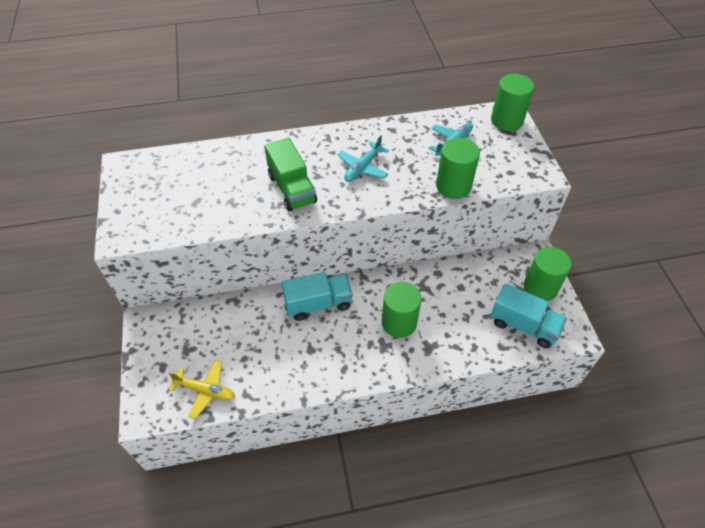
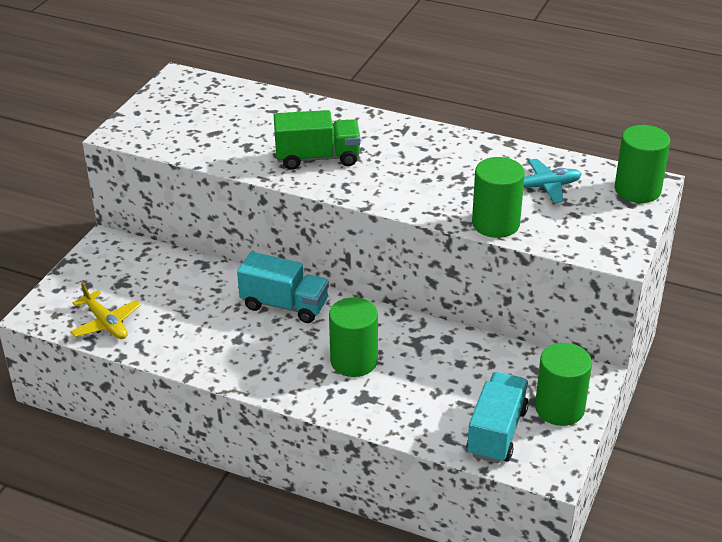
camera: 35 degrees right, 15 degrees down
(292, 188) = (317, 158): green truck -> green truck turned 105 degrees counterclockwise
(362, 167) = (412, 169): turquoise plane -> none
(523, 325) = (496, 432): turquoise truck -> turquoise truck turned 135 degrees counterclockwise

